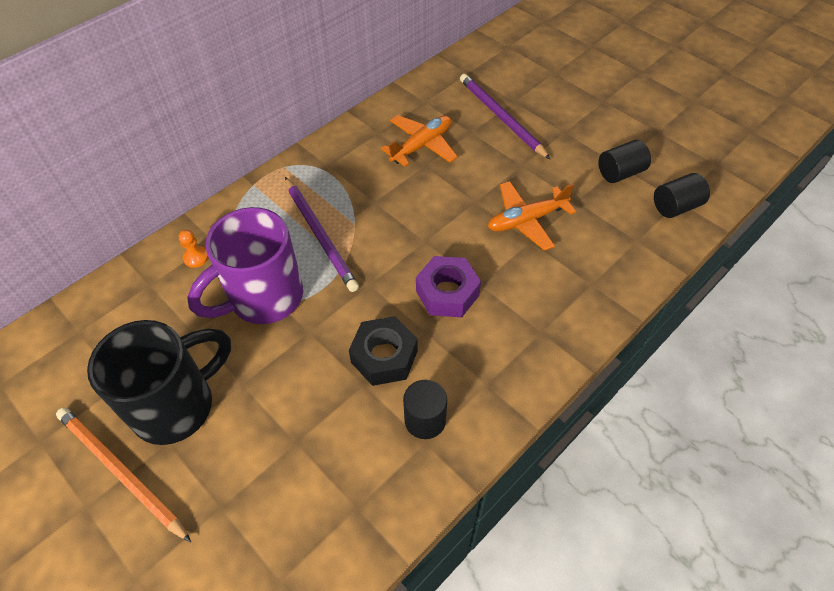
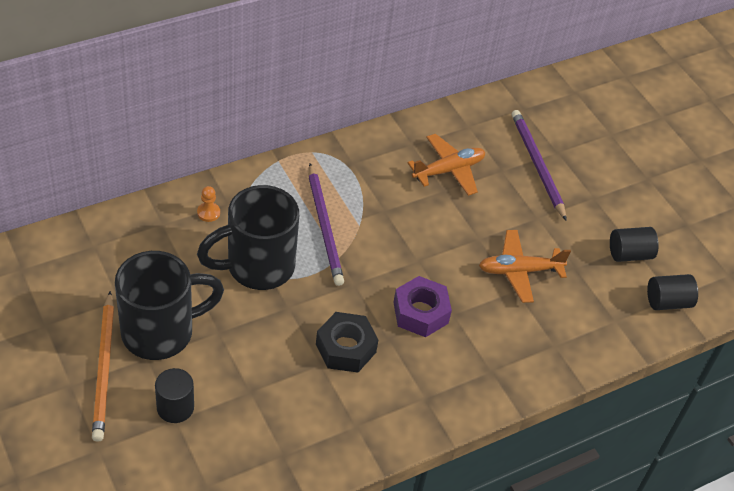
camera: 10 degrees right, 5 degrees down
(121, 472) = (104, 368): orange pencil -> orange pencil turned 150 degrees counterclockwise
(263, 298) = (257, 267): purple mug -> black mug
(425, 420) = (362, 409): black cylinder -> black cylinder (175, 407)

